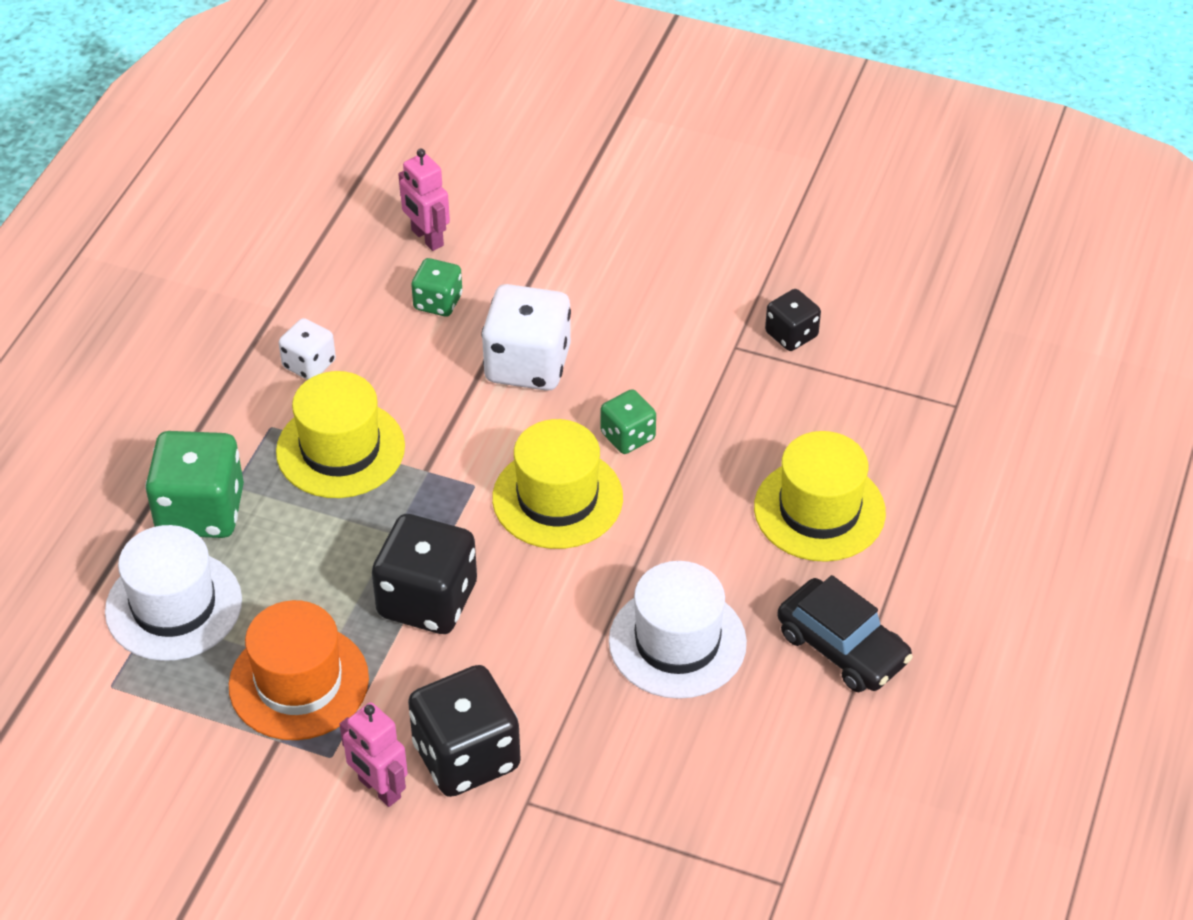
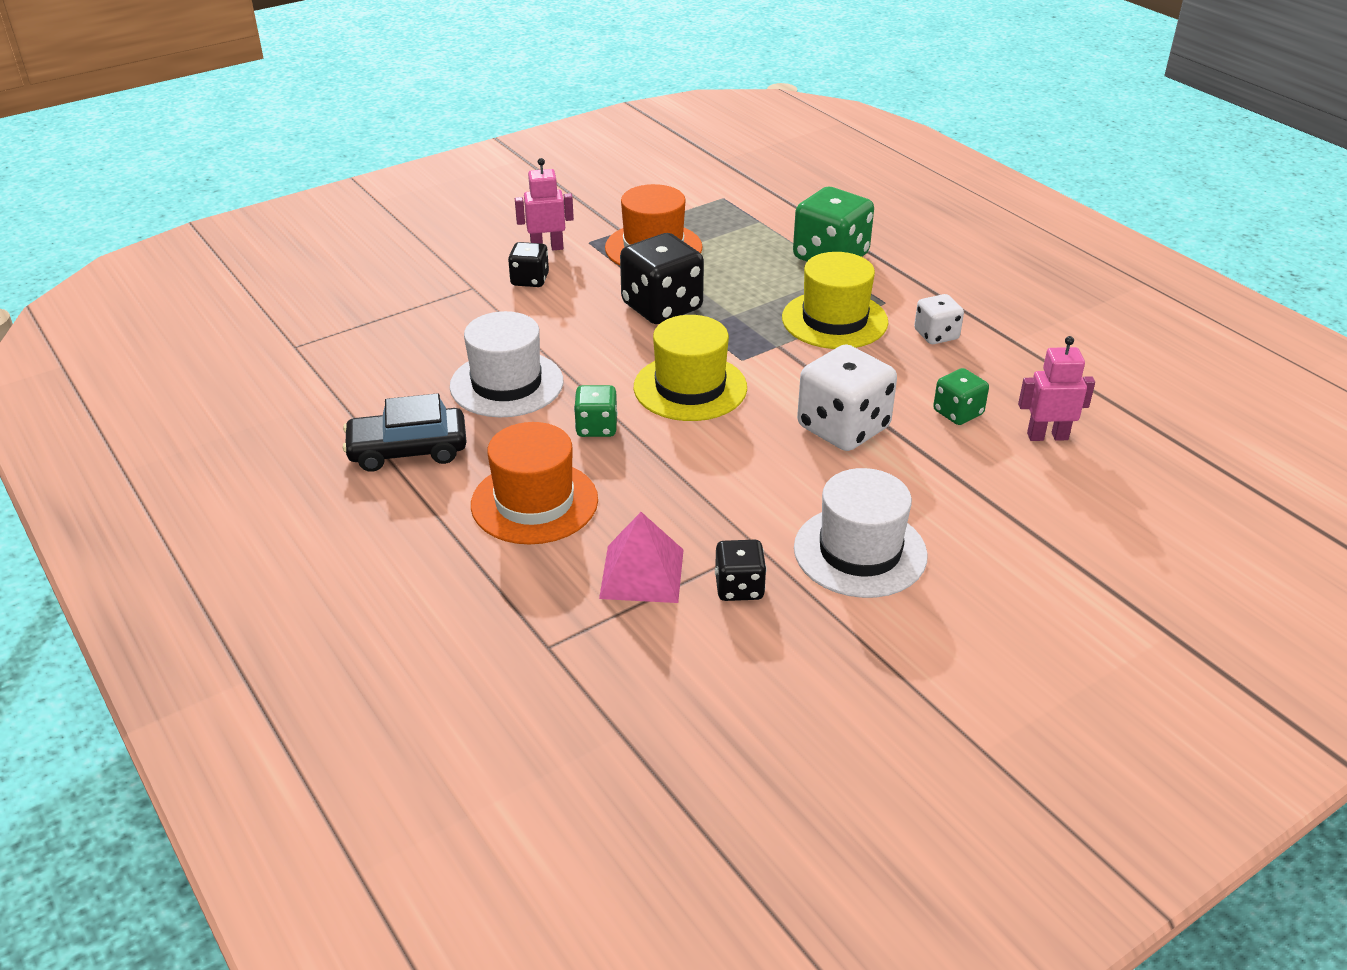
camera: 125 degrees right, 10 degrees down
(173, 606) = (760, 228): white hat -> white hat (860, 552)
(466, 756) = (530, 280): black dice -> black dice, size x0.55
(628, 436) = (715, 443): green dice -> green dice (596, 427)
(819, 510) = (534, 502): yellow hat -> orange hat
(832, 396) = (642, 573): none -> pink pyramid

